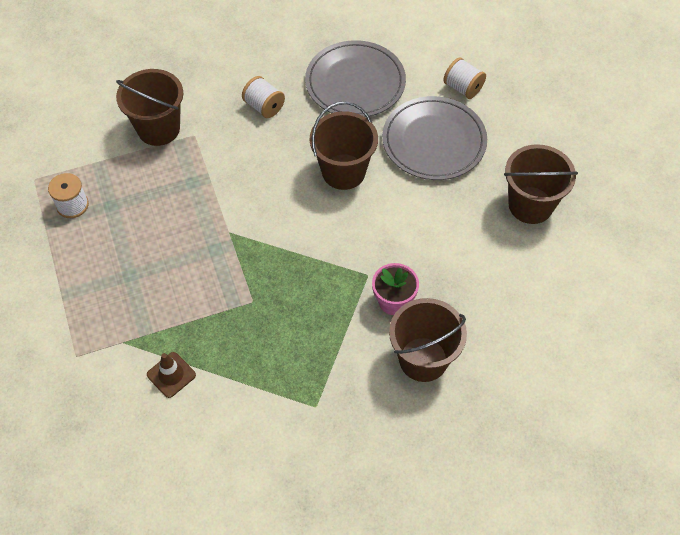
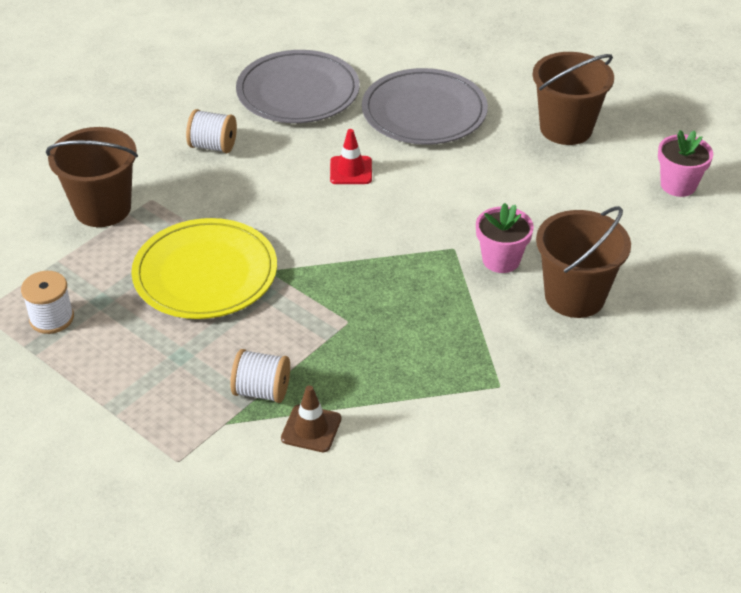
camera: 30 degrees left, 15 degrees down
(188, 215) = (205, 274): none -> yellow plate
(343, 172) = (351, 170): brown bucket -> red traffic cone
(463, 88) = (415, 59): white spool -> white spool (262, 391)
(578, 298) = (678, 185): none -> pink flower pot

